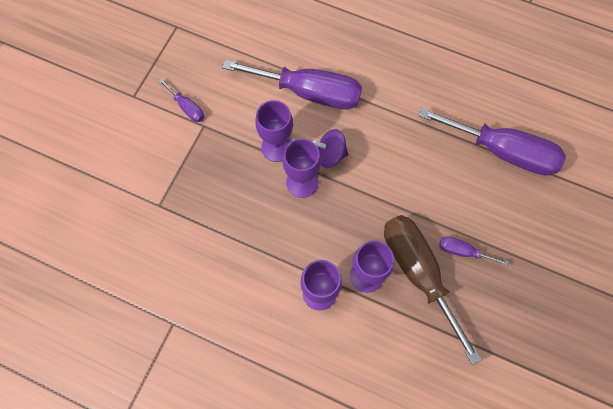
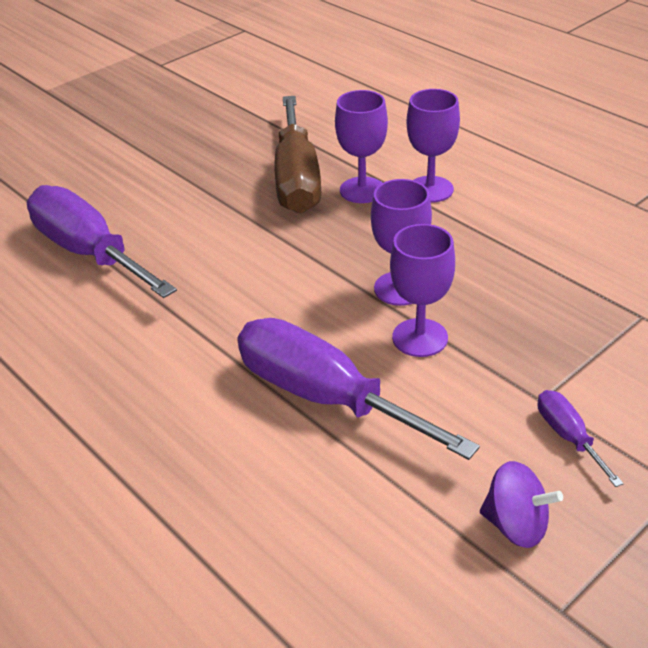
camera: 155 degrees left, 30 degrees down
(330, 155) = (338, 308): purple spinning top -> purple spinning top (516, 525)
(463, 251) = (229, 183): purple screwdriver -> none

